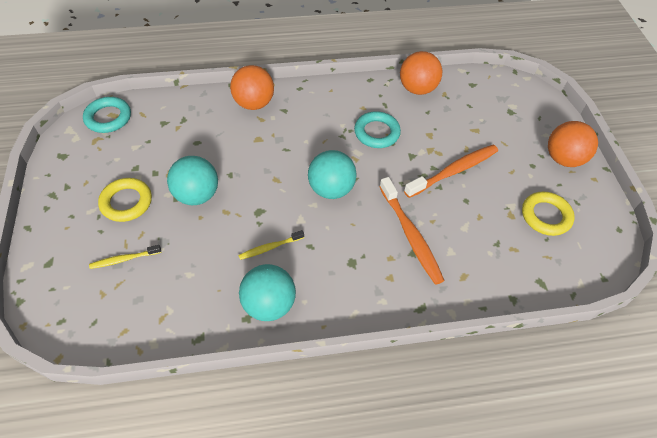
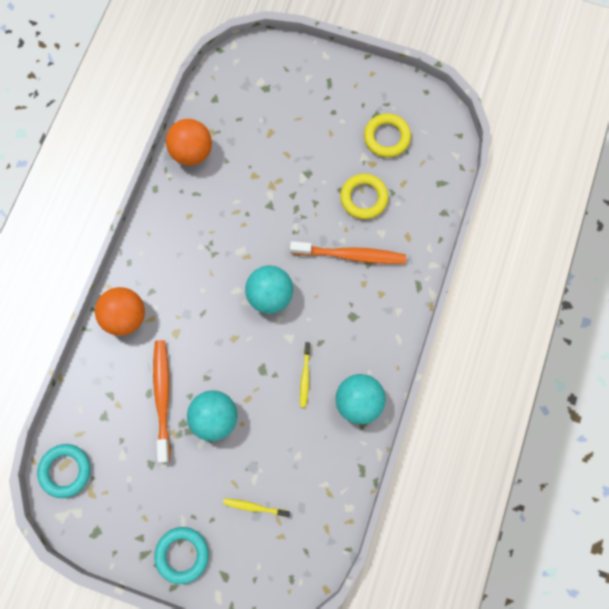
camera: 60 degrees left, 20 degrees up
(124, 259) = (254, 507): yellow toothbrush -> yellow toothbrush turned 90 degrees clockwise
(126, 202) = (190, 485): yellow ring -> yellow ring (364, 198)
(376, 132) = (227, 221): turquoise ring -> turquoise ring (182, 554)
(453, 171) = (305, 180): orange toothbrush -> orange toothbrush (162, 397)
(563, 159) = (340, 82): orange ball -> none

